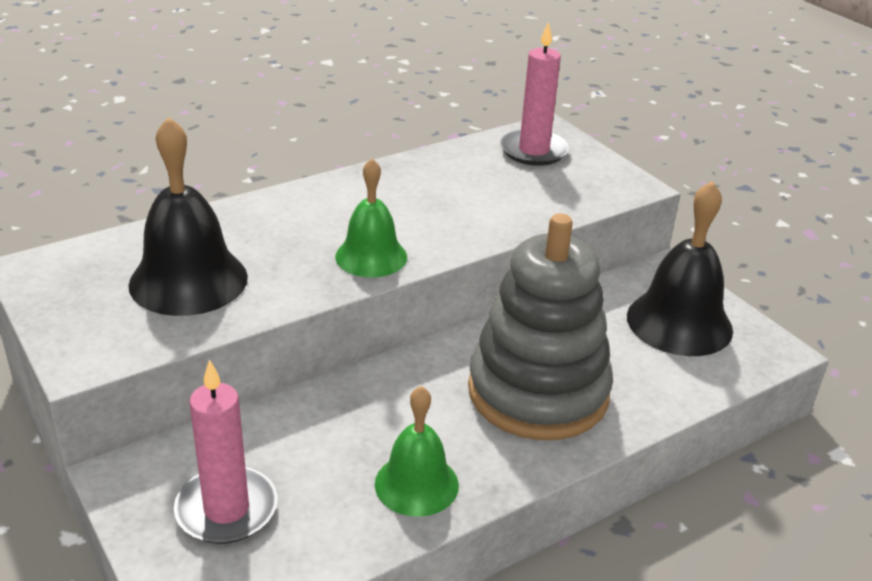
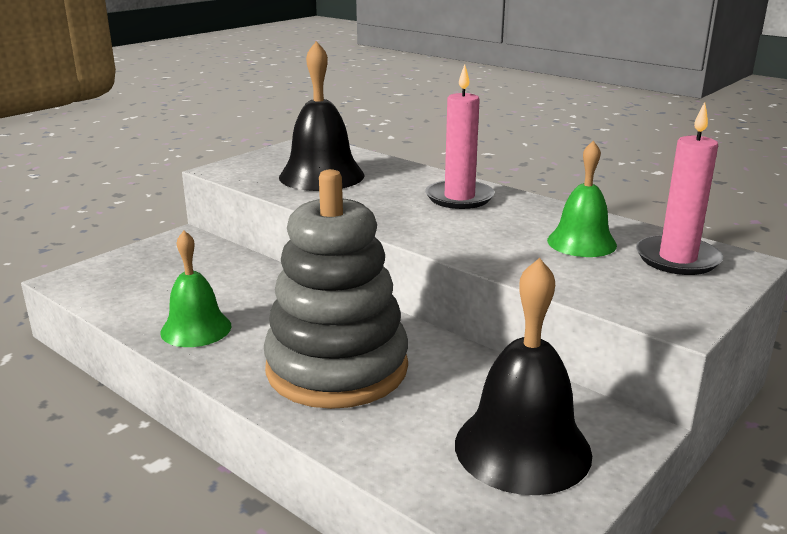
camera: 75 degrees right, 10 degrees down
(226, 509) = (157, 270): pink candle -> pink candle (459, 198)
(371, 256) = (398, 219): green bell -> green bell (581, 242)

